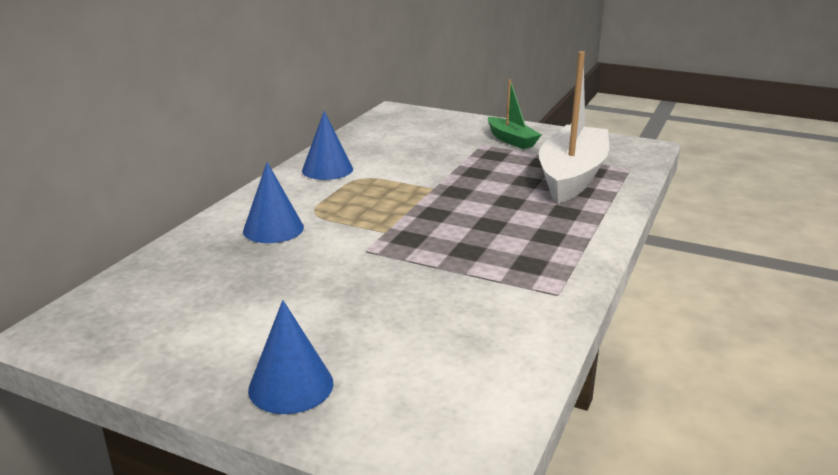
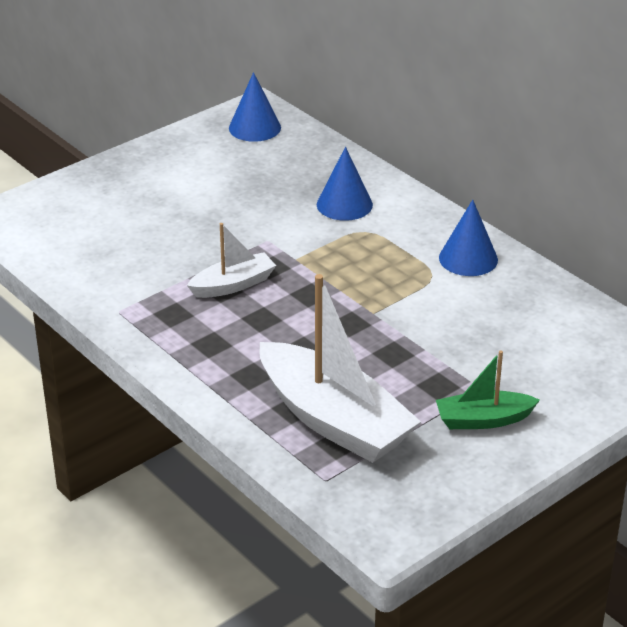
camera: 115 degrees right, 10 degrees up
(291, 386) = (118, 176): blue cone -> blue cone (254, 127)
(454, 248) = (233, 285): none -> white boat

